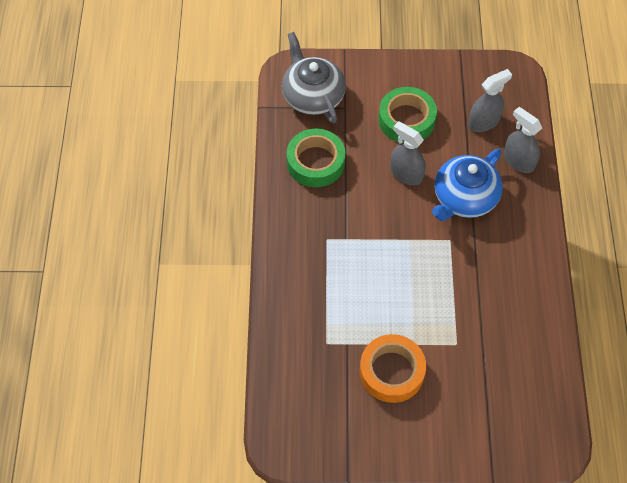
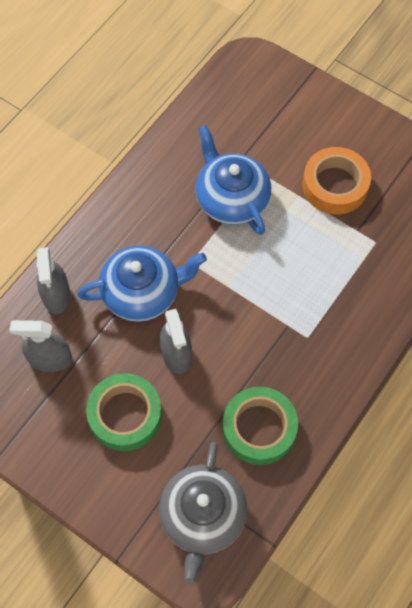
camera: 145 degrees left, 5 degrees up
(462, 307) = (231, 199): none -> blue teapot

